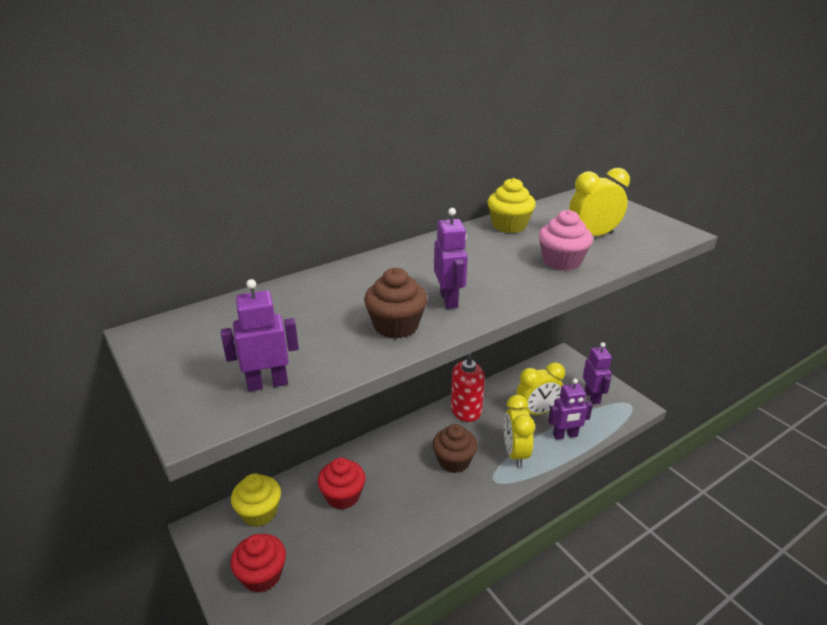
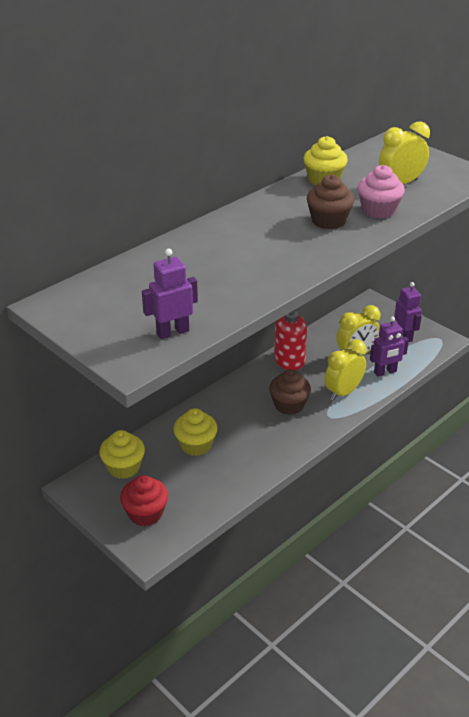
camera: 10 degrees left, 5 degrees up
(343, 496) = (196, 445): red cupcake -> yellow cupcake
(396, 326) = (256, 278): brown cupcake -> brown cupcake (328, 221)
(449, 300) = (292, 253): purple robot -> none
(515, 453) = (343, 392): yellow clock -> yellow clock turned 60 degrees clockwise

